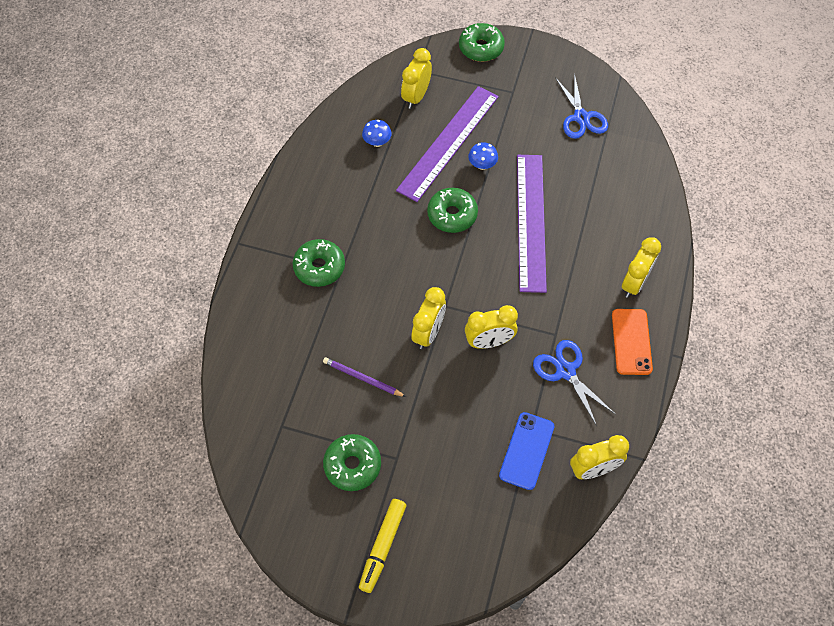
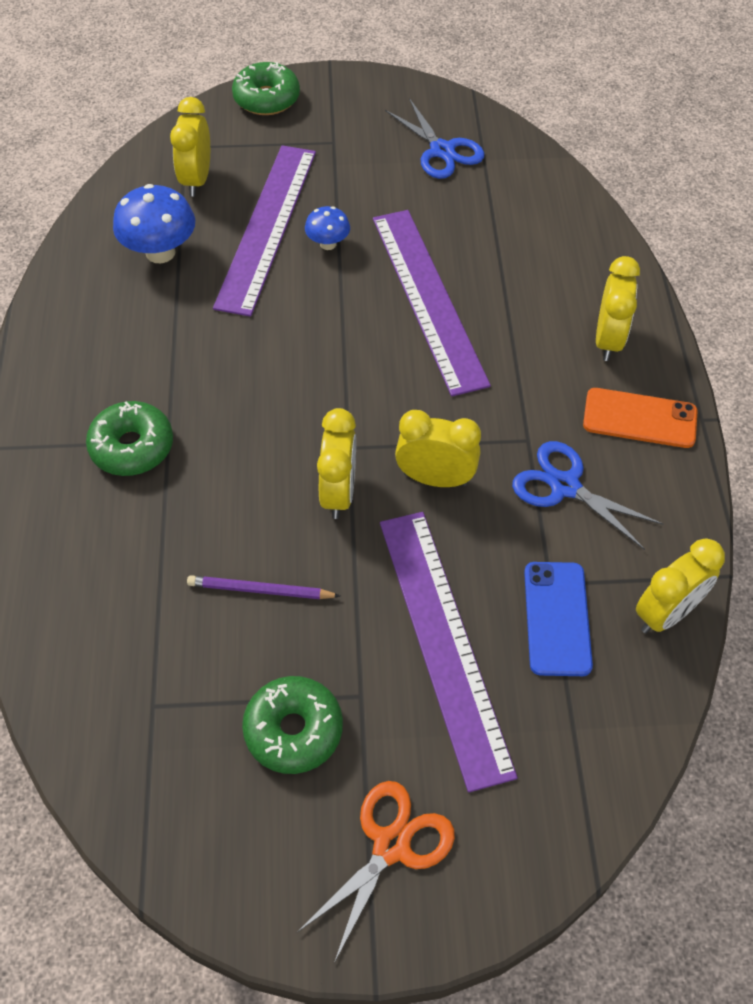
camera: 20 degrees left, 5 degrees down
(377, 142) = (160, 252): blue mushroom -> blue mushroom, size x1.76
(382, 547) = (391, 845): yellow marker -> orange scissors
(452, 215) = (310, 320): green donut -> none
(455, 443) = (443, 642): none -> purple ruler
(489, 342) = (435, 478): yellow clock -> yellow clock turned 135 degrees counterclockwise
(631, 342) = (639, 418): orange phone -> orange phone turned 60 degrees counterclockwise

